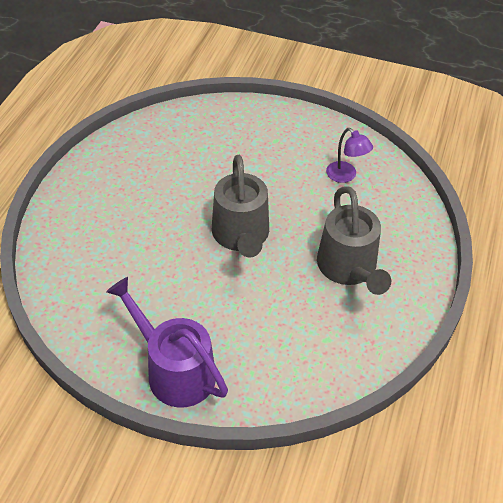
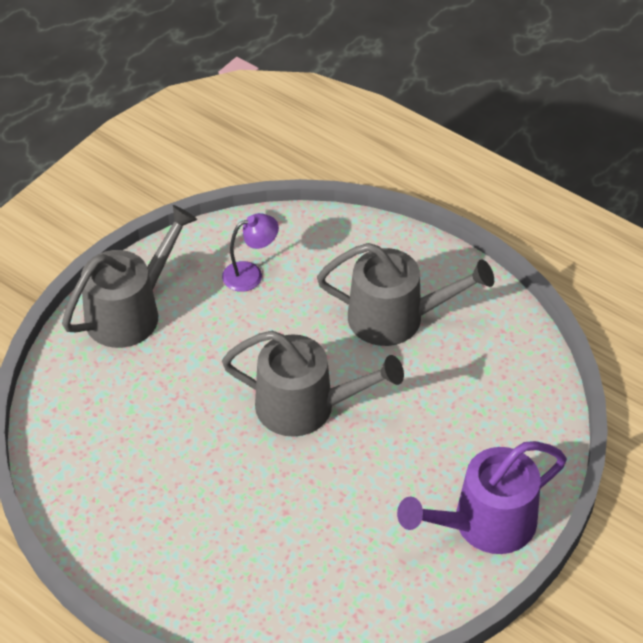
camera: 70 degrees left, 0 degrees up
(281, 126) = (130, 312): none -> grey watering can

